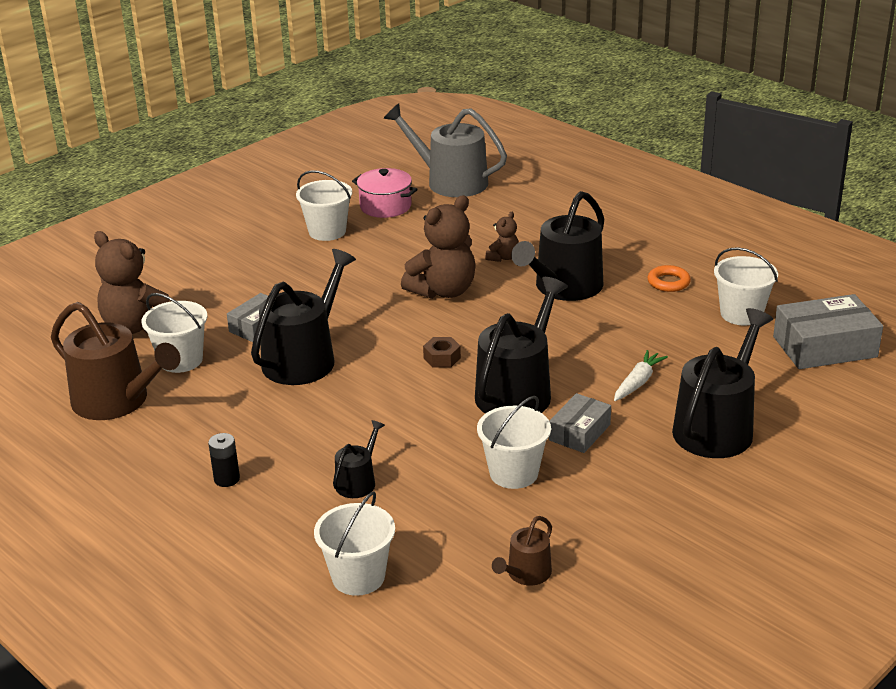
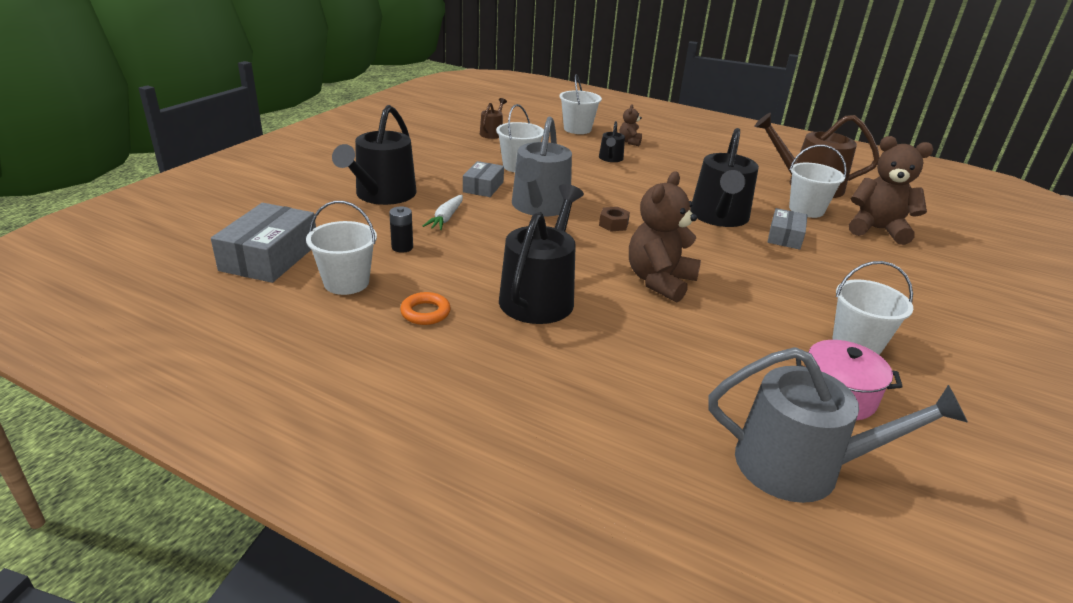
camera: 160 degrees right, 0 degrees up
(227, 479) = (687, 156): black battery -> black battery (402, 247)
(503, 257) = (626, 328): brown teddy bear -> brown teddy bear (630, 142)
(518, 391) = (539, 207): black watering can -> grey watering can
(824, 347) = (270, 257): grey box -> grey box turned 45 degrees counterclockwise

